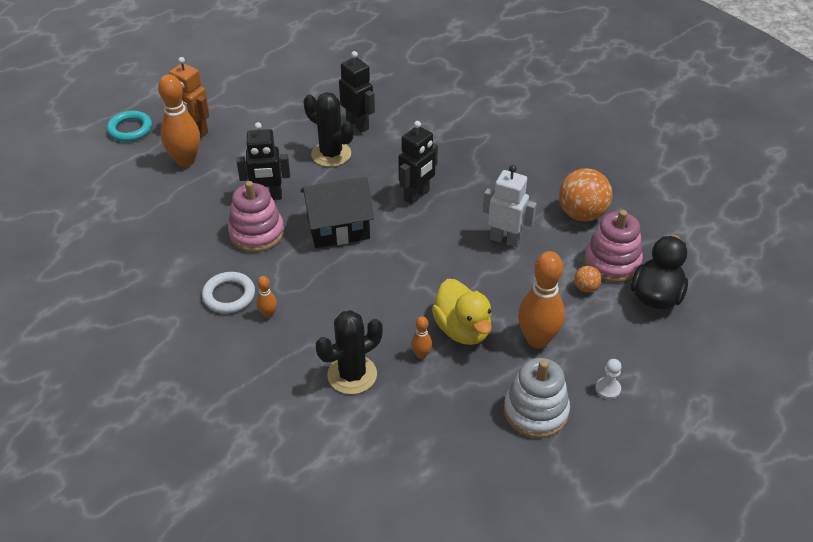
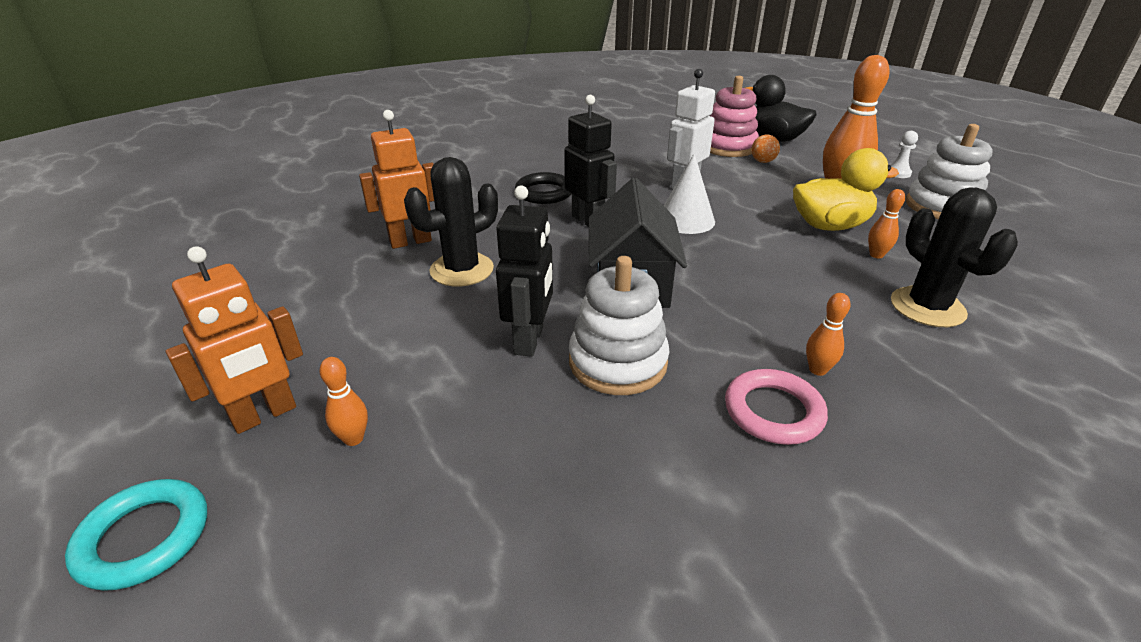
camera: 75 degrees left, 10 degrees down
(185, 160) = (353, 438): orange bowling pin -> orange bowling pin, size x0.46
(229, 295) = (773, 411): white ring -> pink ring
(256, 233) = (617, 362): pink stacking toy -> white stacking toy
(358, 124) = (410, 241): black robot -> orange robot
(439, 245) = (685, 220): none -> white cone
(454, 165) = (544, 193): none -> black ring
(581, 214) = (656, 148): orange ball -> none

